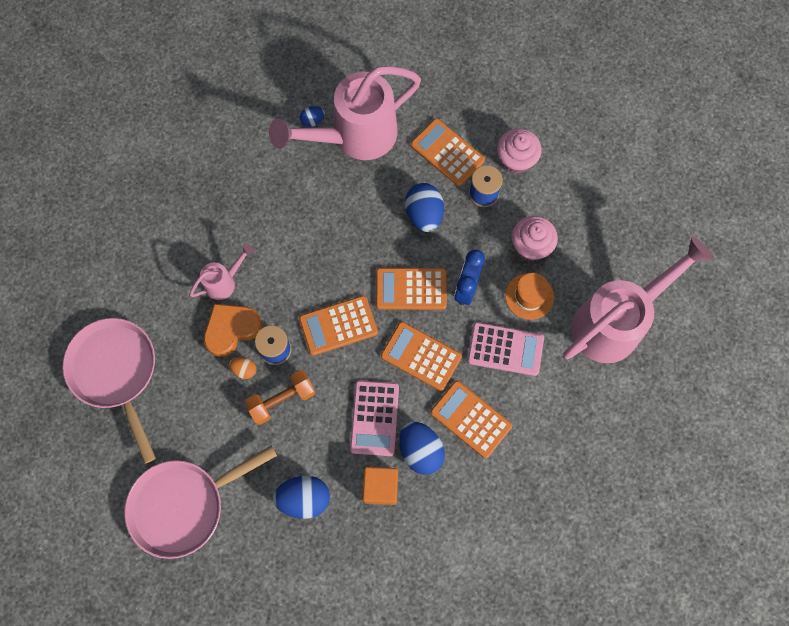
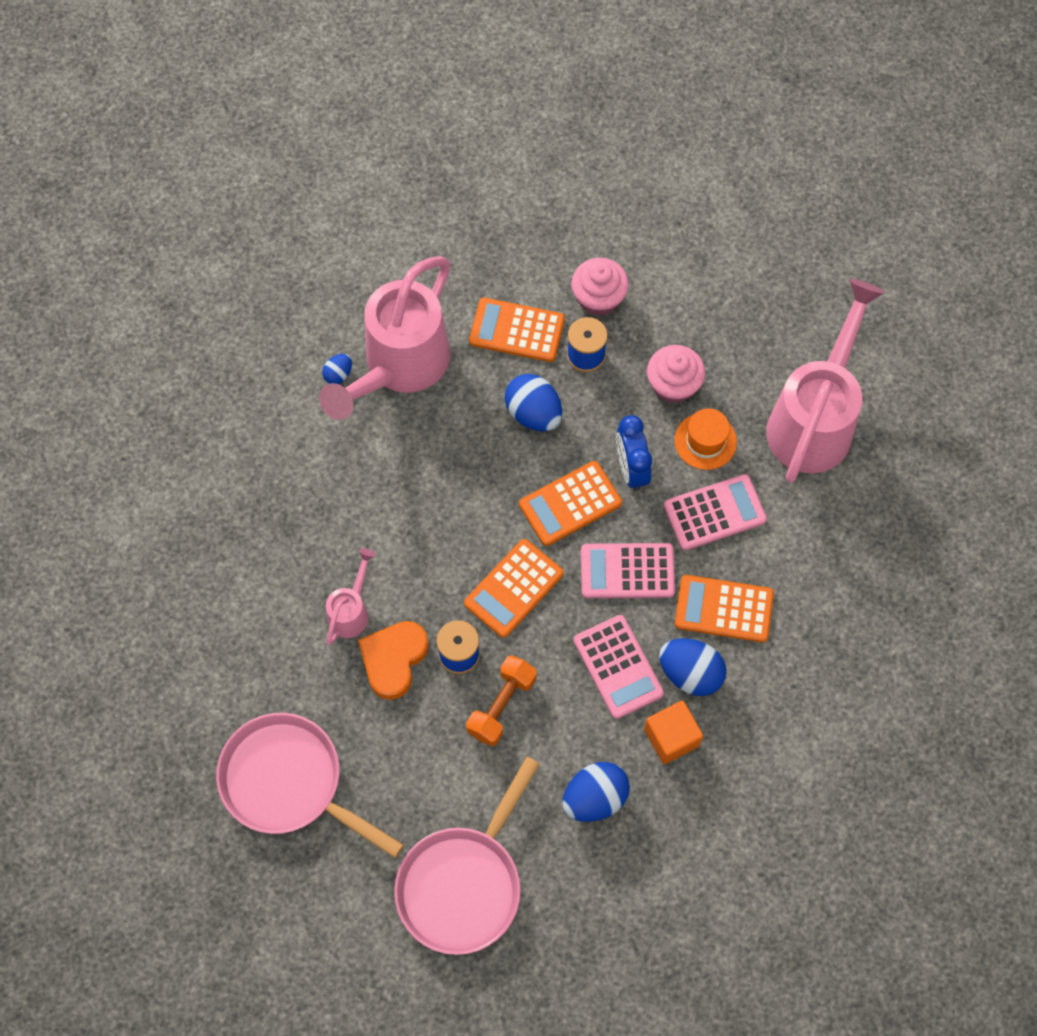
camera: 30 degrees left, 5 degrees down
(244, 370) = (437, 696): orange egg -> none
(421, 356) = (627, 571): orange calculator -> pink calculator

